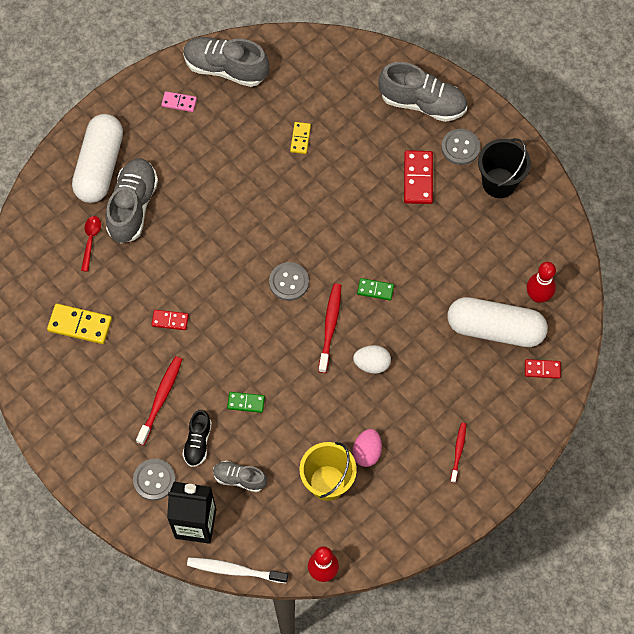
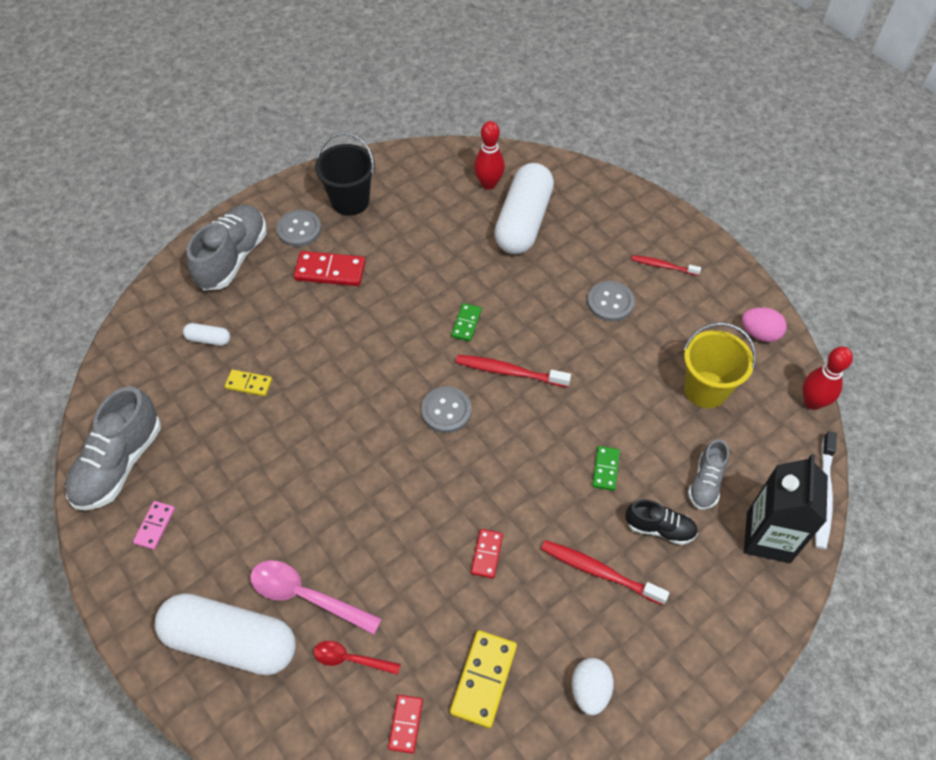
camera: 85 degrees left, 10 degrees down
(133, 206) = (306, 596): grey shoe -> pink spoon
(154, 480) = (713, 585): grey button -> grey button (610, 302)
(339, 102) = (208, 339): none -> white capsule
(367, 452) = (667, 348): pink egg -> pink egg (759, 333)
(372, 364) = (559, 334): white egg -> white egg (590, 690)
(542, 369) = (571, 189): red domino -> red domino (406, 724)

